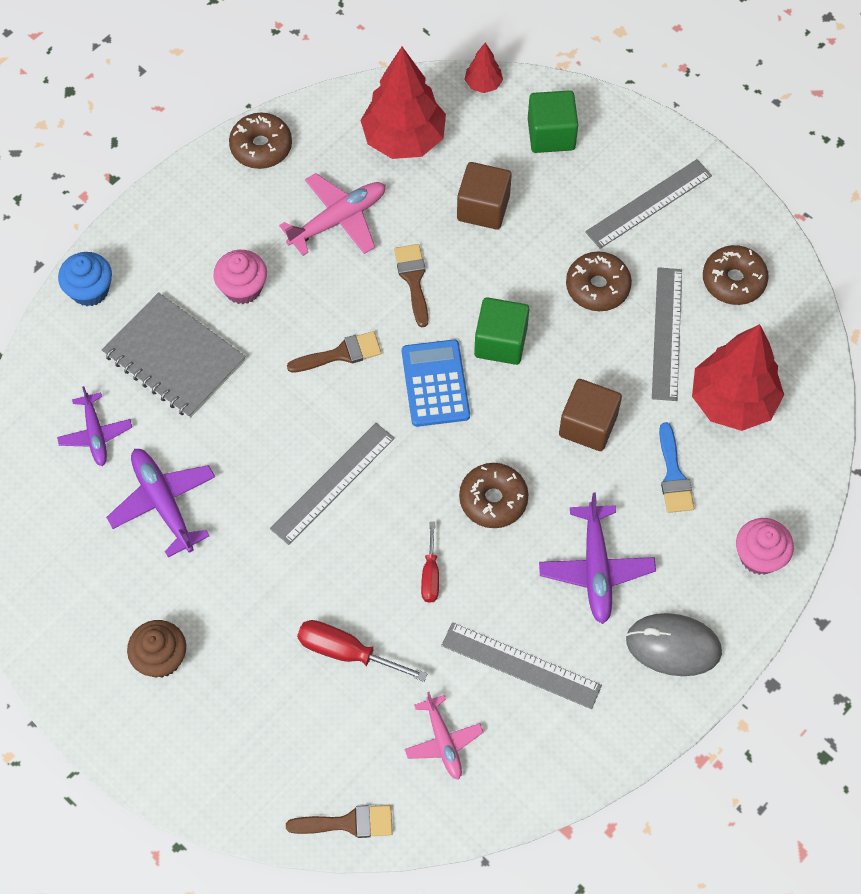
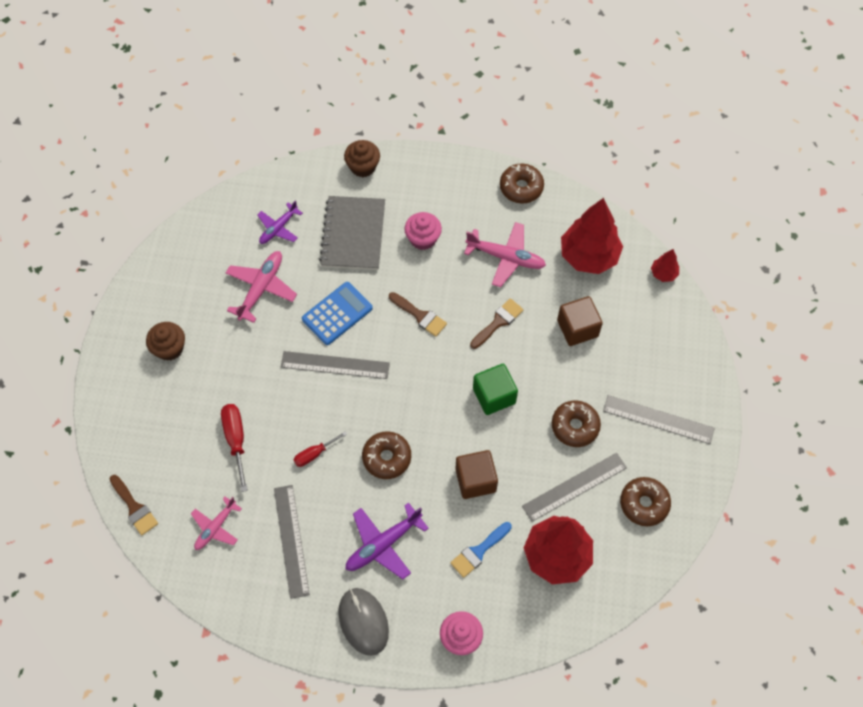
camera: 55 degrees right, 0 degrees up
(90, 290) = (363, 166): blue cupcake -> brown cupcake
(163, 504) = (261, 288): purple plane -> pink plane
(435, 383) = (439, 378): blue calculator -> blue calculator (337, 313)
(551, 134) = (660, 333): green cube -> none

